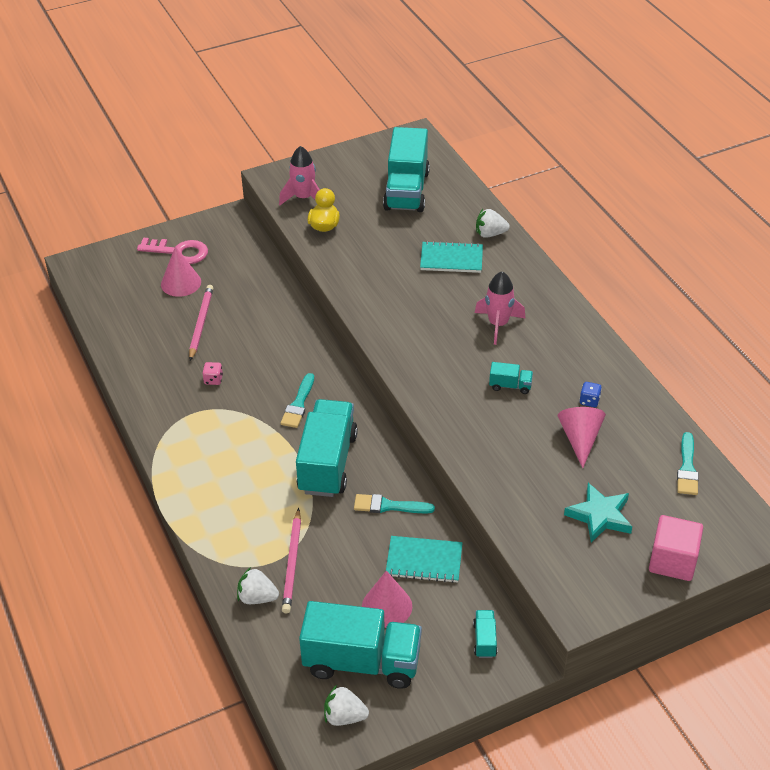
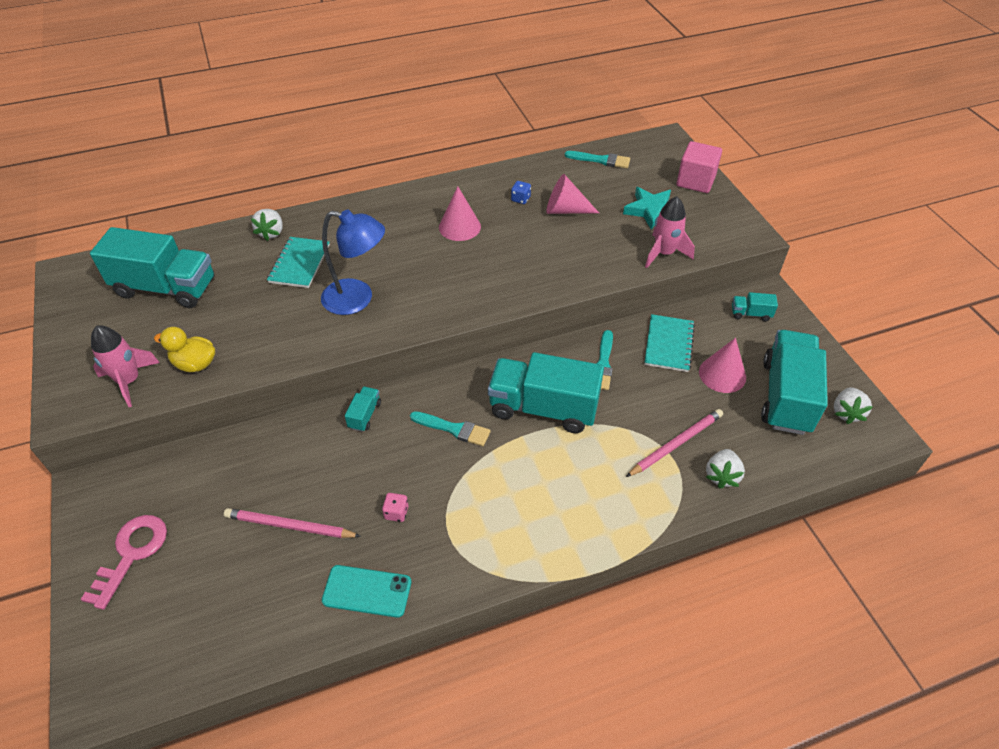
camera: 85 degrees left, 5 degrees up
(146, 373) = (367, 591): none -> turquoise phone
(181, 283) = (199, 550): pink cone -> pink cone (459, 227)
(292, 563) = (676, 444): pink pencil -> pink pencil turned 45 degrees counterclockwise
(411, 302) = (357, 299): none -> blue lamp
(498, 324) = (409, 241): pink rocket -> pink rocket (664, 253)
(510, 386) = (494, 243): turquoise truck -> turquoise truck (365, 415)

